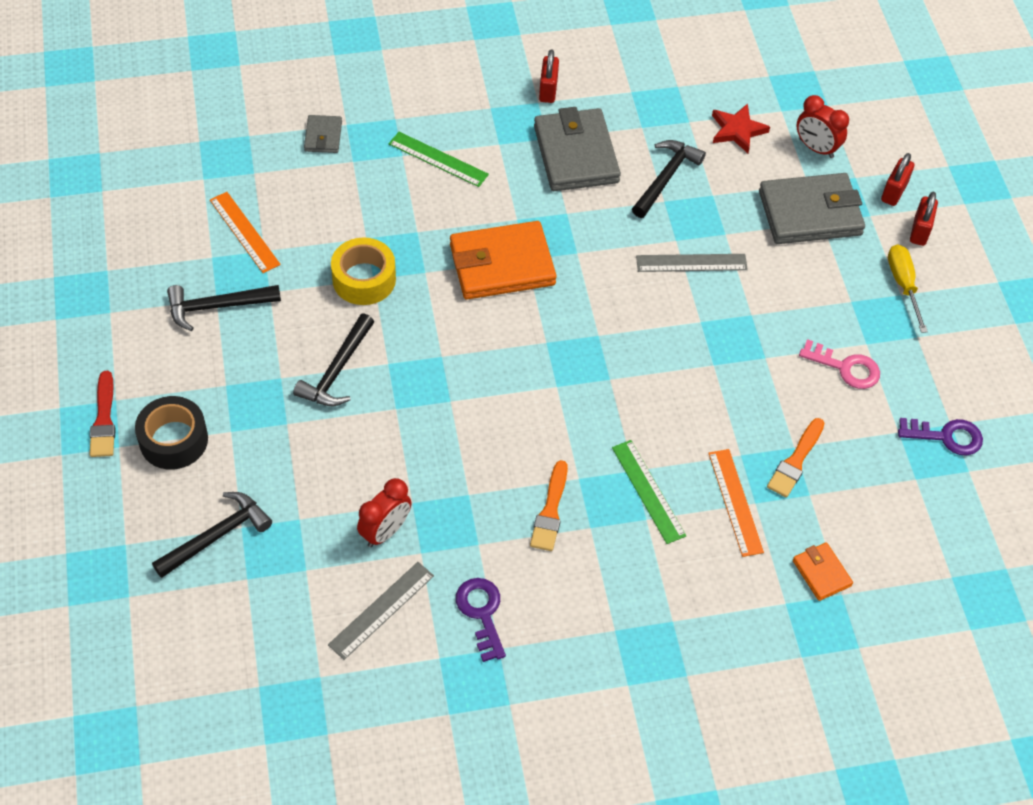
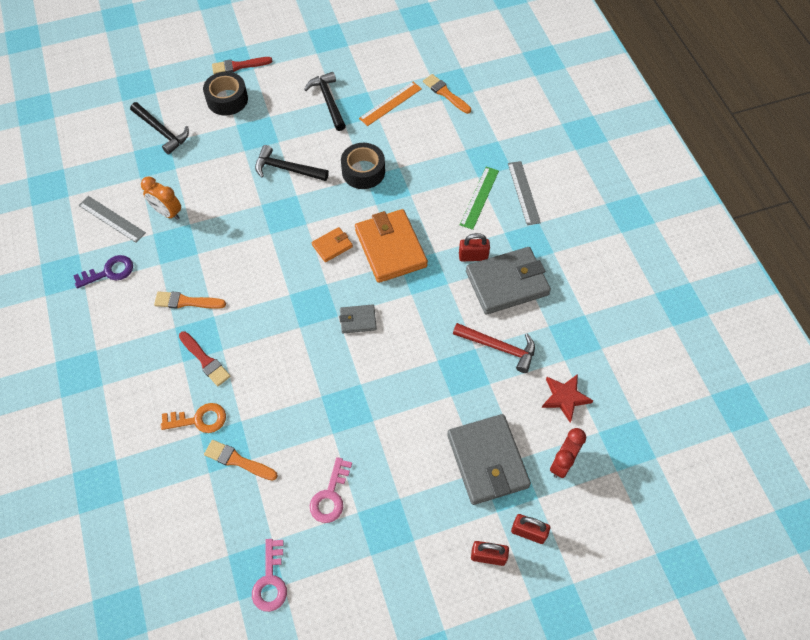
camera: 85 degrees right, 5 degrees up
(244, 166) = (445, 93): none -> orange brush
(323, 136) = (483, 130): grey wallet -> grey wallet (358, 320)
(364, 279) = (363, 171): yellow tape -> black tape
(385, 531) = (167, 212): red clock -> orange clock
(548, 90) = (568, 257): red padlock -> red padlock (473, 256)
(648, 491) = (205, 360): green ruler -> red brush
(665, 178) = (499, 347): black hammer -> red hammer
(691, 263) = (416, 373): grey ruler -> grey ruler (524, 192)
(735, 502) = (199, 419): orange ruler -> orange key
(821, 573) = (140, 484): orange wallet -> orange wallet (332, 246)
(903, 285) = (424, 542): yellow screwdriver -> none
(946, 436) = (270, 581): purple key -> pink key

